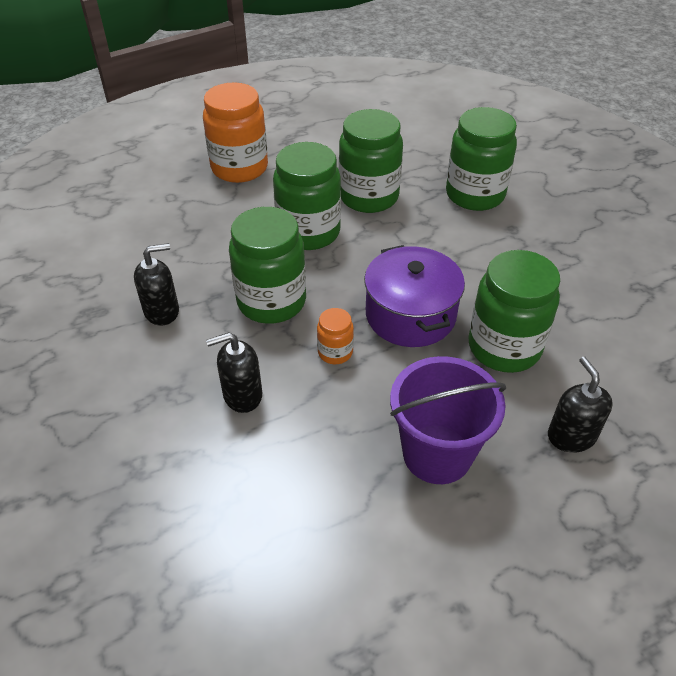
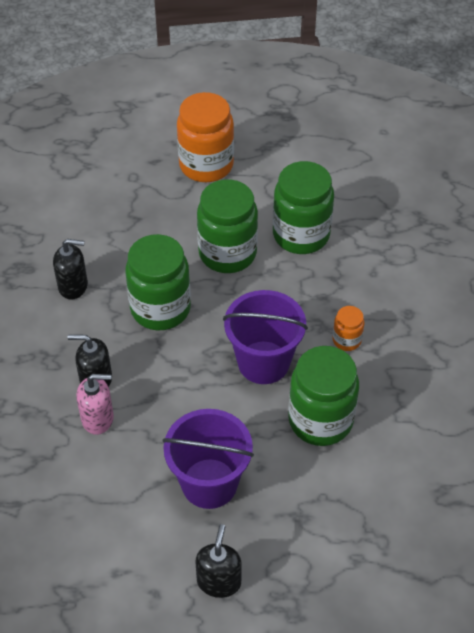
camera: 25 degrees right, 5 degrees up
(268, 434) = (98, 418): none -> pink soap dispenser
(335, 352) = (184, 372): orange jar -> orange jar (346, 340)
(410, 315) = (263, 362): purple pot -> purple bucket
(475, 195) = (399, 266): green jar -> none
(571, 436) = (320, 512): black soap dispenser -> black soap dispenser (219, 581)

